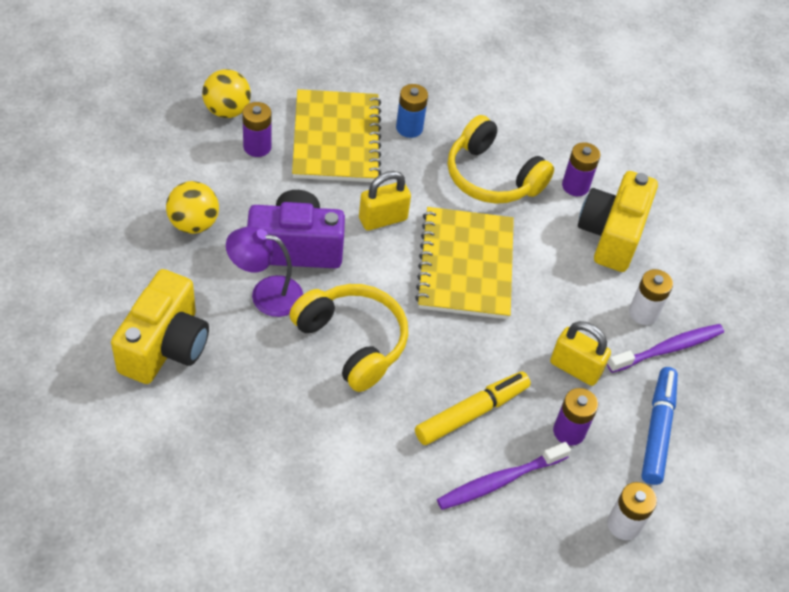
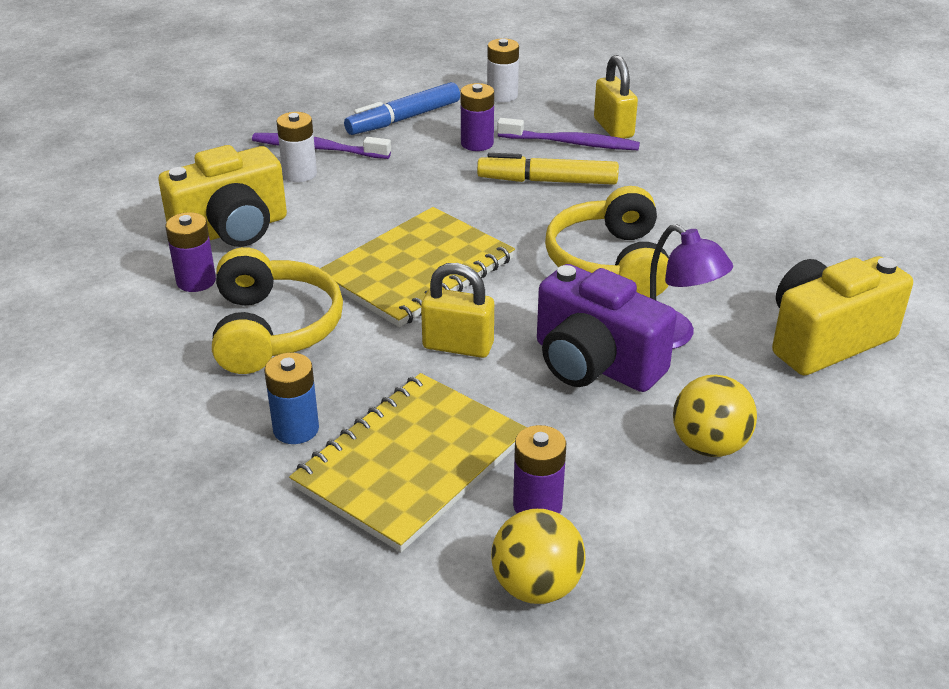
camera: 135 degrees left, 15 degrees down
(575, 368) = (417, 169): yellow padlock -> yellow padlock (613, 128)

